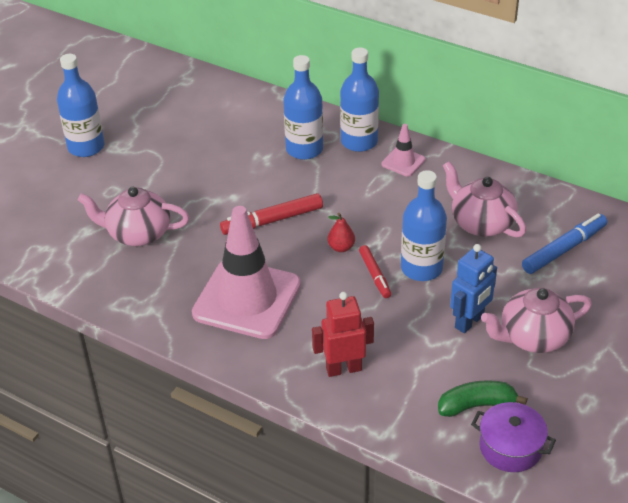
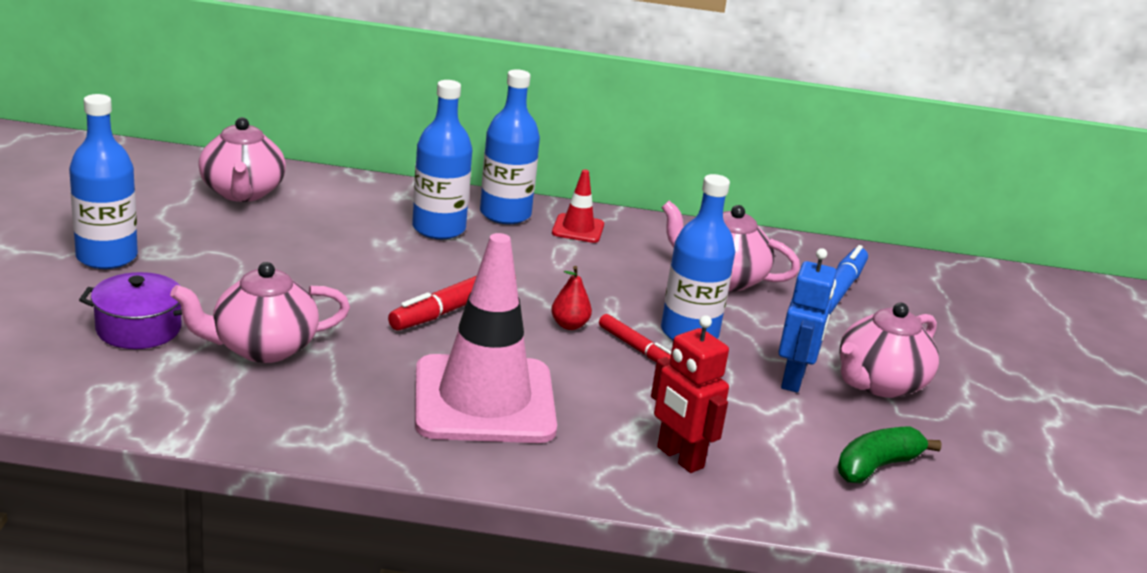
camera: 30 degrees left, 15 degrees down
(194, 101) = (242, 192): none -> pink teapot
(343, 369) = (679, 458): red robot -> red robot turned 90 degrees counterclockwise
(403, 162) = (578, 229): pink traffic cone -> red traffic cone
(510, 447) = (955, 504): purple pot -> purple pot (139, 329)

